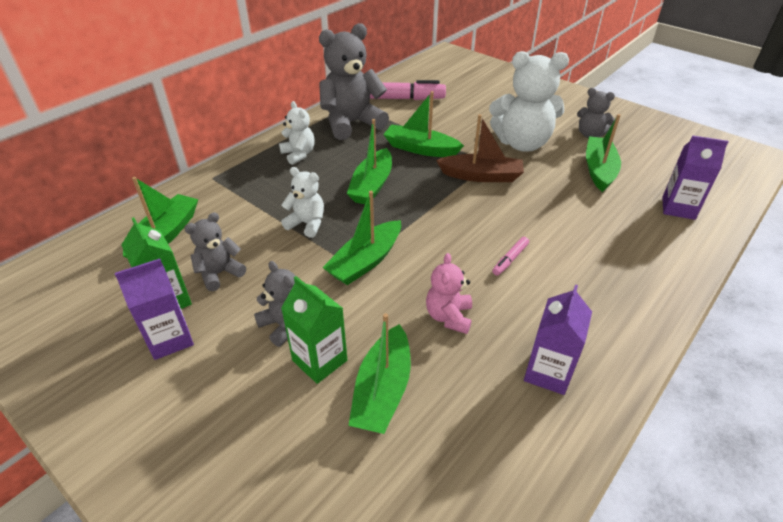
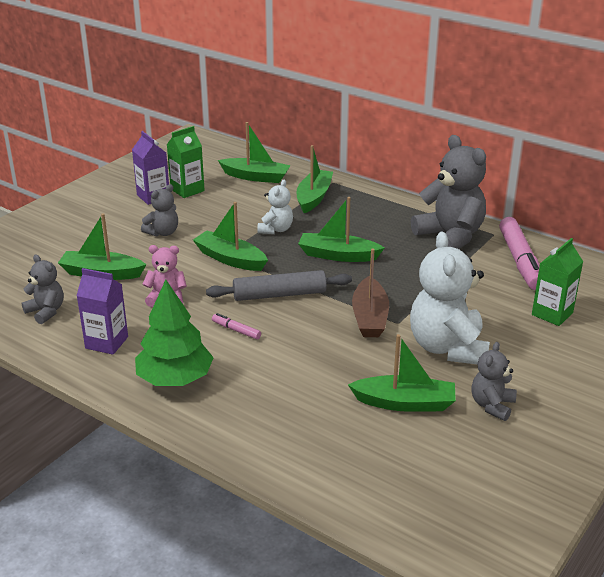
camera: 85 degrees right, 10 degrees down
(219, 273) = (214, 203): grey teddy bear -> grey teddy bear (46, 311)
(299, 154) = (380, 215): white teddy bear -> none
(319, 360) = (130, 248): green carton -> green carton (552, 314)
(420, 149) = (412, 279): green boat -> green boat (313, 197)
(442, 227) = (279, 294): none -> grey rolling pin
(604, 306) = (175, 379): none -> green tree
(678, 208) = (336, 457): purple carton -> none

